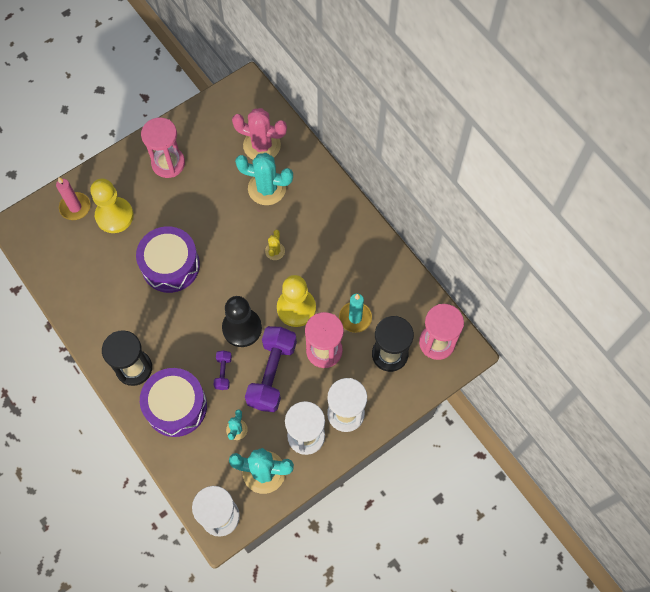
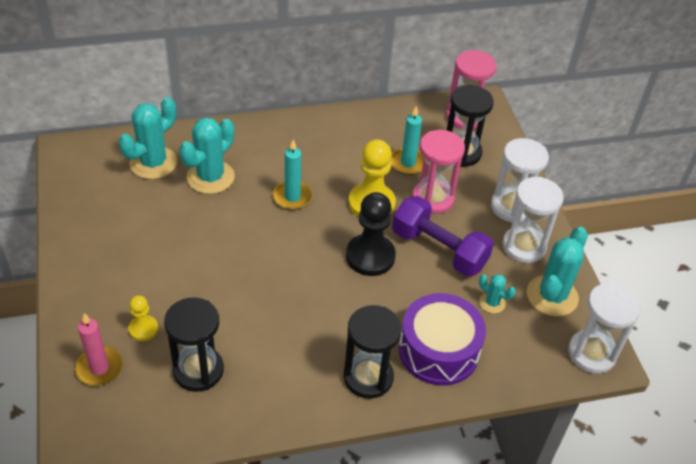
camera: 70 degrees left, 20 degrees down
(96, 263) = (198, 370): none -> black hourglass
(114, 216) = (143, 329): yellow pawn -> yellow pawn, size x0.54
(168, 163) = (110, 251): pink hourglass -> none
(170, 265) = (250, 295): purple drum -> none
(223, 372) = (416, 291): purple dumbbell -> none
(262, 145) = (153, 163): pink cactus -> turquoise cactus
(275, 251) = (292, 197): yellow cactus -> turquoise candle

